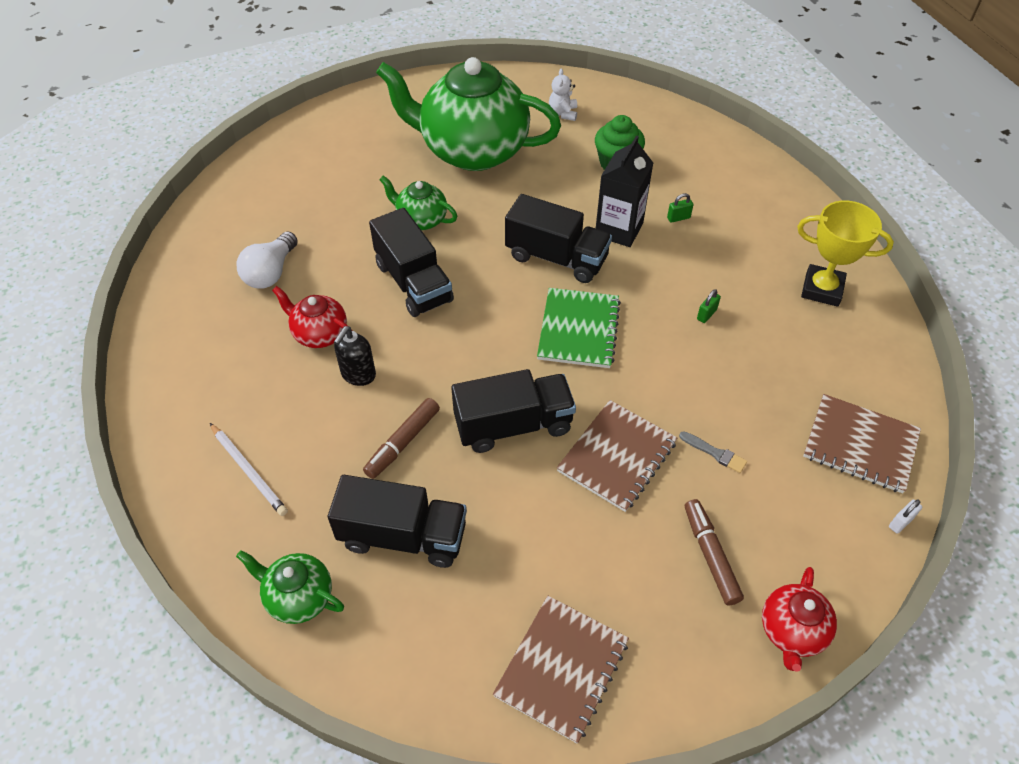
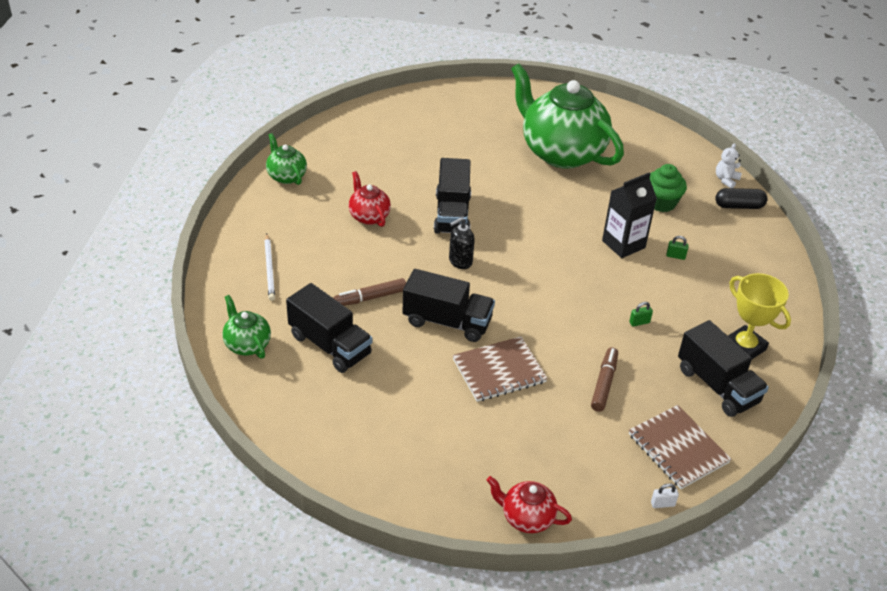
camera: 30 degrees right, 10 degrees down
(271, 272) = (367, 169): white light bulb -> none
(358, 375) = (374, 249): black soap dispenser -> black soap dispenser (460, 261)
(421, 219) = (489, 179): green teapot -> green teapot (286, 176)
(556, 258) = (562, 242): black truck -> black truck (717, 386)
(561, 668) = (365, 457): brown notebook -> none
(563, 113) = (650, 155): white teddy bear -> white teddy bear (726, 180)
(578, 329) = (539, 290): green notebook -> none
(690, 132) = (739, 206): none -> black capsule
(710, 555) = (511, 452): brown marker -> brown marker (604, 383)
(715, 453) = (568, 401): grey brush -> none
(791, 631) = (526, 518): red teapot -> red teapot turned 60 degrees clockwise

